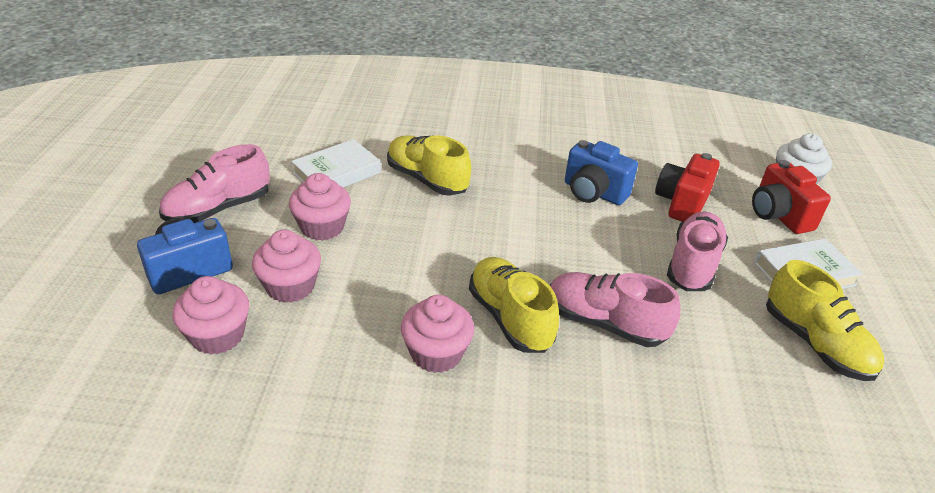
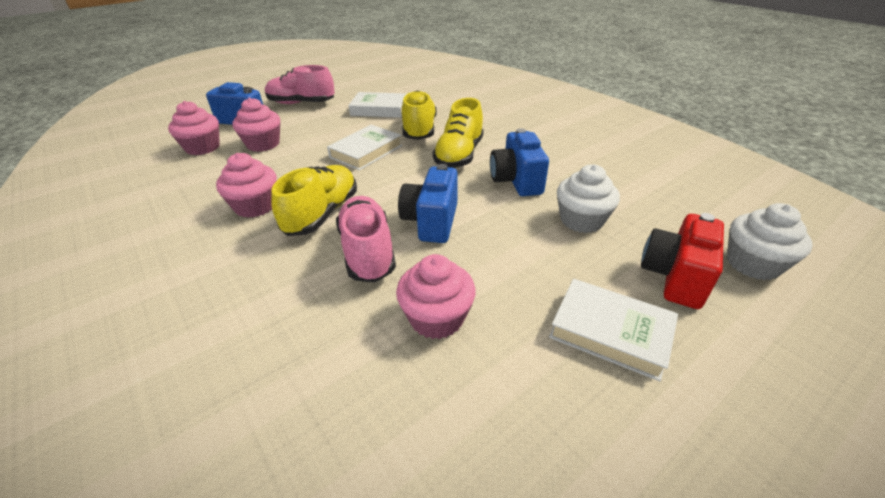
camera: 50 degrees right, 0 degrees up
(322, 227) = (325, 128): pink cupcake -> pink cupcake (436, 318)
(423, 232) = (366, 152): none -> white book
(600, 267) = (431, 222): none -> blue camera
(681, 203) = (581, 220): red camera -> white cupcake
(693, 265) = (507, 260): pink shoe -> none
(815, 343) = (507, 386): yellow shoe -> yellow shoe (459, 155)

